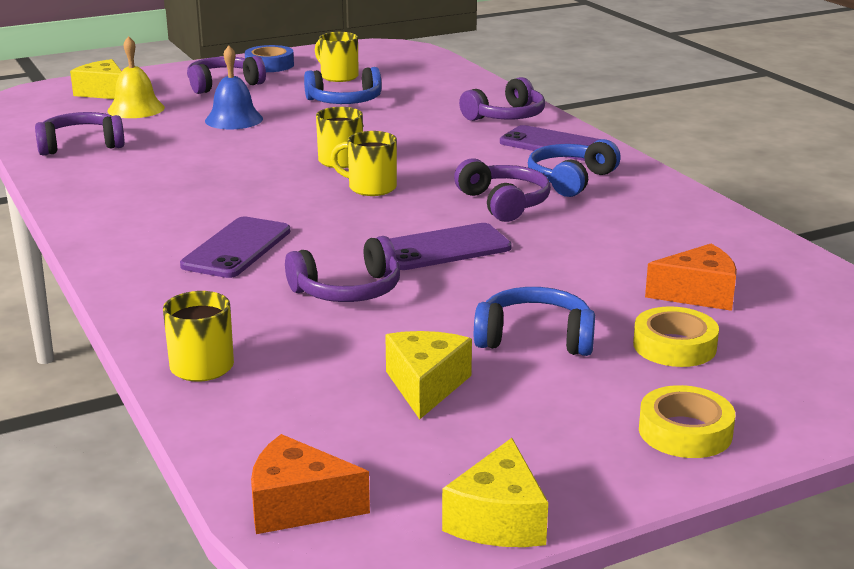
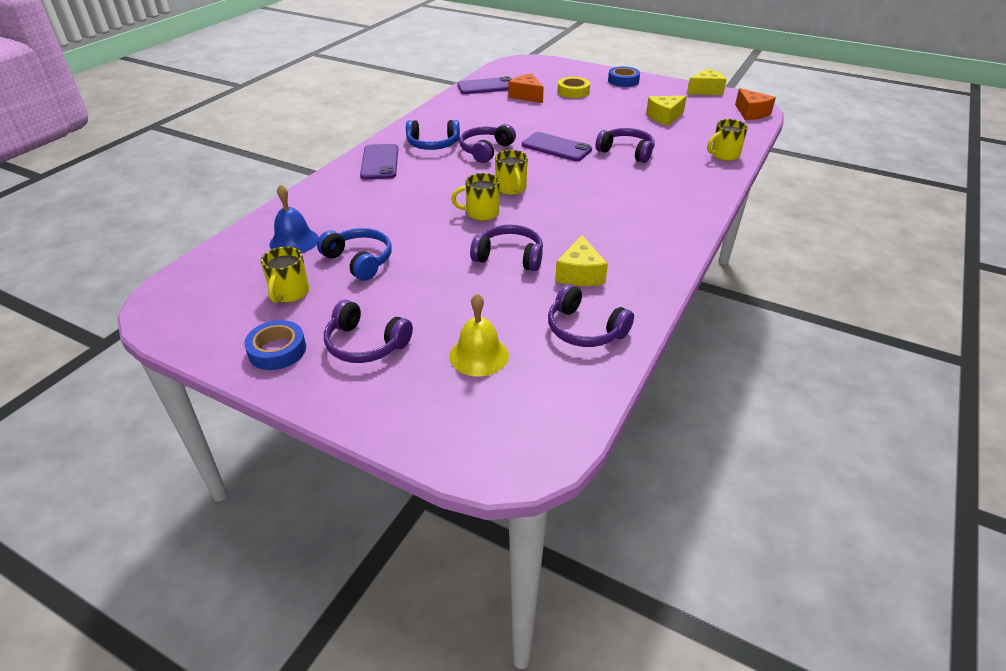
camera: 125 degrees left, 15 degrees up
(103, 92) = (455, 408): yellow cheese -> yellow cheese (580, 274)
(234, 119) = (451, 289): blue bell -> blue bell (294, 241)
(237, 248) = (632, 192): purple phone -> purple phone (486, 86)
(506, 116) = (337, 190): purple headphones -> purple headphones (509, 257)
(535, 338) = (604, 111): blue headphones -> none
(685, 432) = (623, 81): yellow tape -> blue tape

